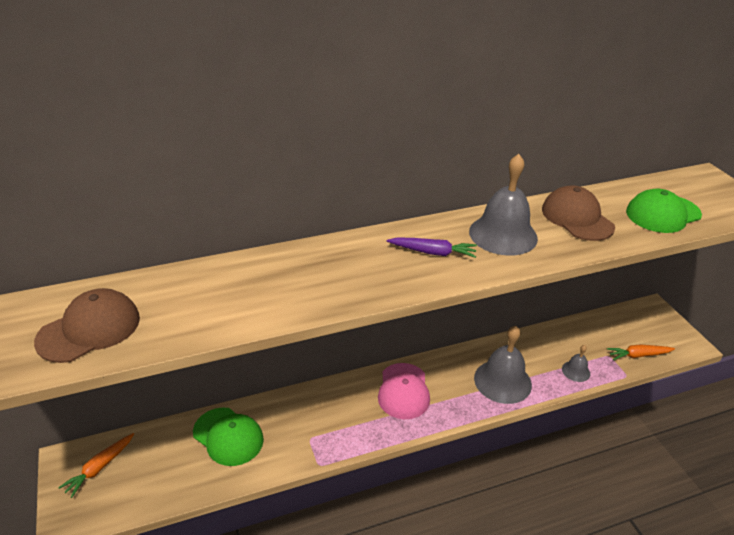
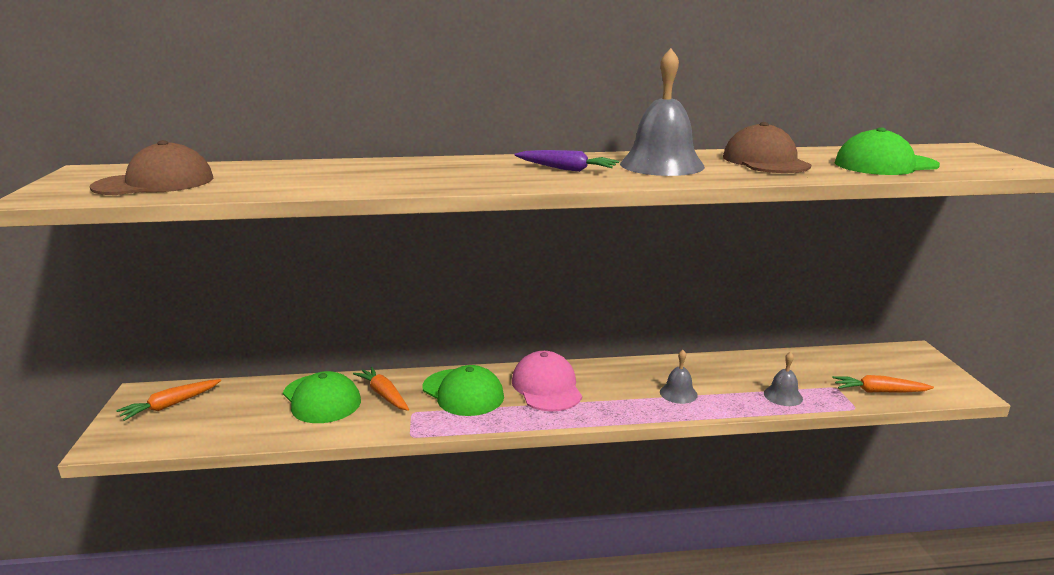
camera: 15 degrees right, 15 degrees down
(278, 422) = (384, 394): none -> orange carrot
(341, 409) = (463, 392): none -> green cap
(403, 391) = (546, 387): pink cap -> pink cap turned 150 degrees clockwise
(502, 381) = (678, 393): grey bell -> grey bell, size x0.50

